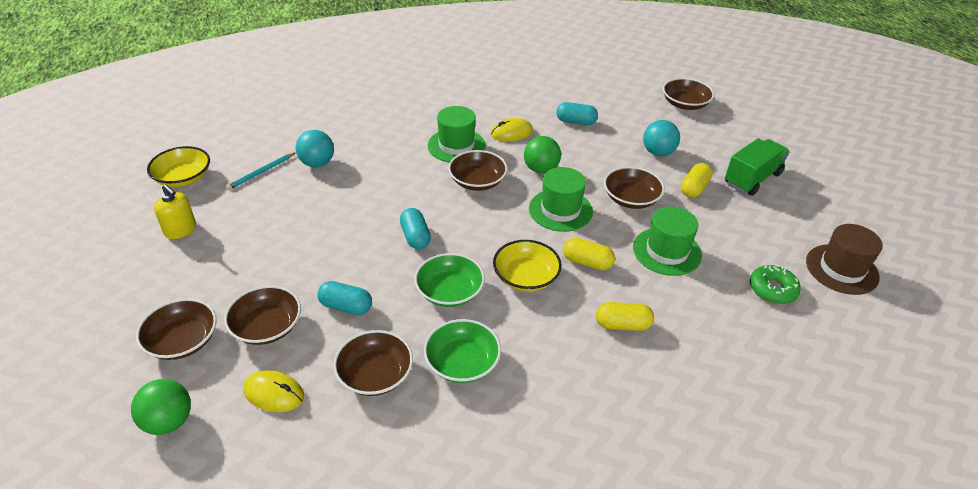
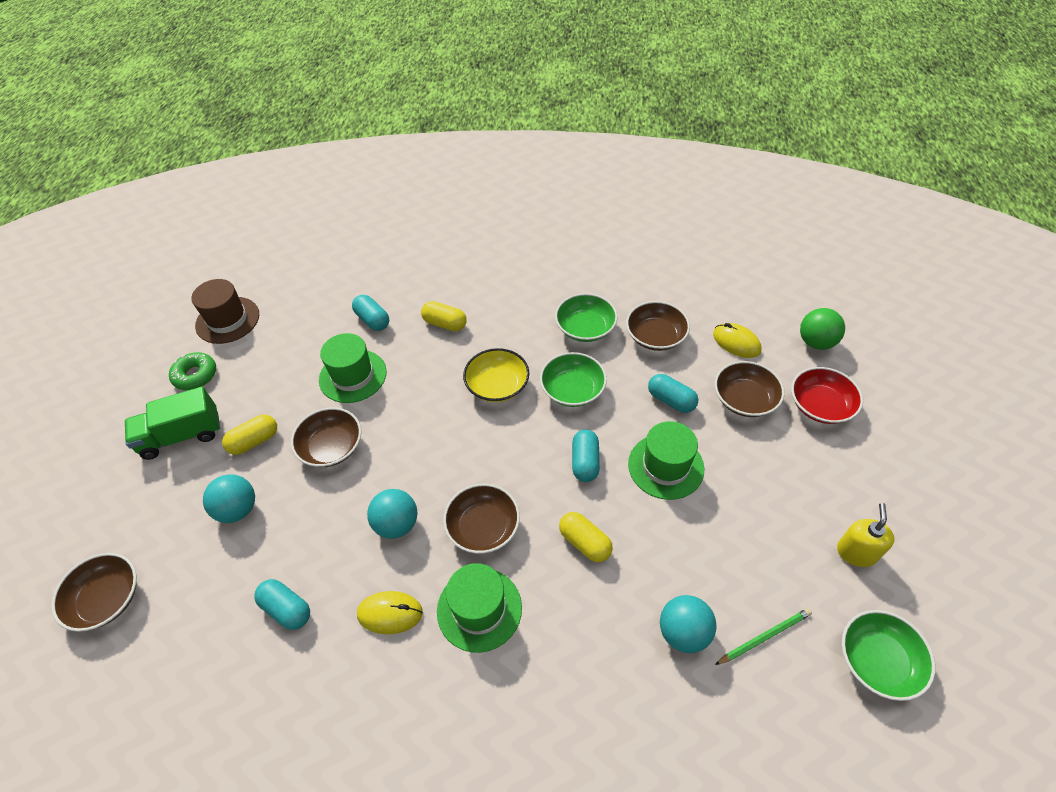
camera: 155 degrees left, 10 degrees up
(180, 230) = (856, 552): yellow soap dispenser -> yellow soap dispenser turned 45 degrees clockwise
(183, 178) = (878, 661): yellow bowl -> green bowl
(183, 341) = (820, 405): brown bowl -> red bowl
(261, 172) = (764, 637): turquoise pencil -> green pencil
(541, 169) = (397, 524): green ball -> turquoise ball
(560, 210) = (415, 453): green hat -> green hat (665, 466)
(587, 262) = (432, 385): yellow capsule -> yellow capsule (585, 542)
(701, 308) = (373, 320): none -> turquoise capsule
(772, 289) = (302, 319): green donut -> green donut (195, 375)

